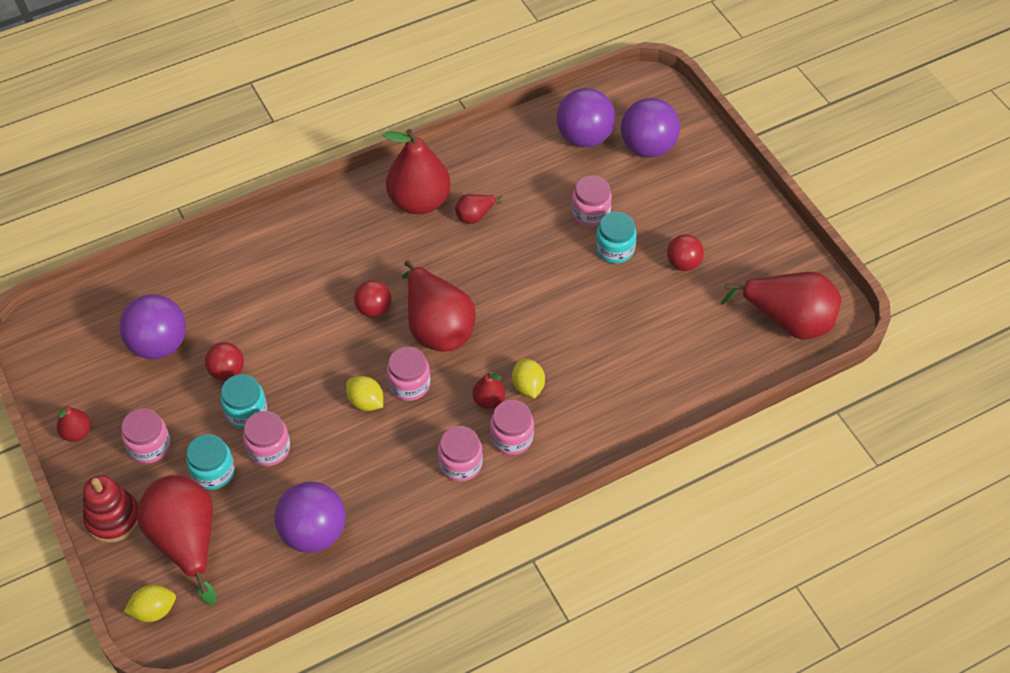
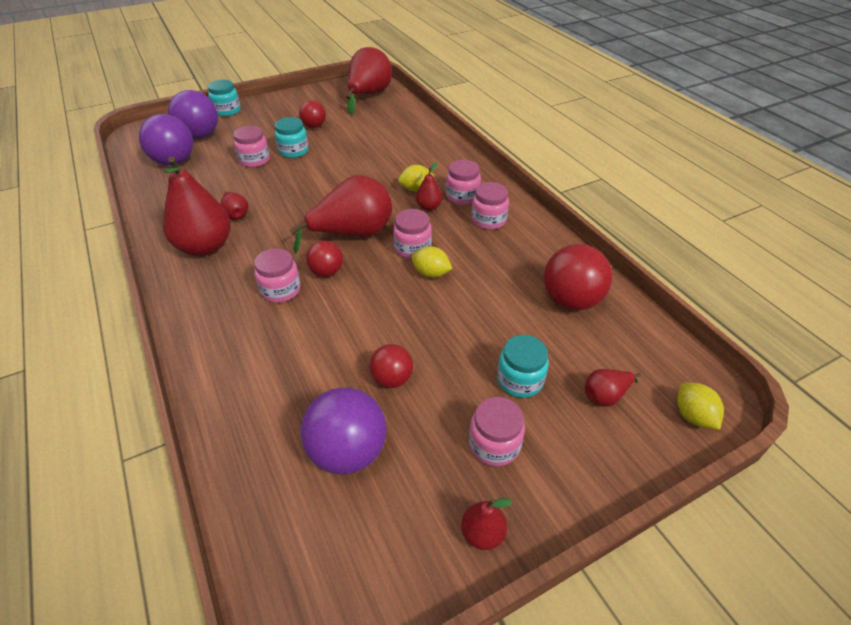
camera: 90 degrees left, 10 degrees down
(113, 518) = (596, 471): red stacking toy -> none
(186, 541) = (605, 396): red pear -> red pear, size x0.47
(246, 412) = (444, 358): turquoise jar -> turquoise jar (227, 111)
(269, 448) = (486, 337): pink jar -> pink jar (281, 290)
(314, 532) = (571, 300): purple ball -> red ball
(366, 402) = (431, 273): yellow lemon -> yellow lemon turned 75 degrees clockwise

